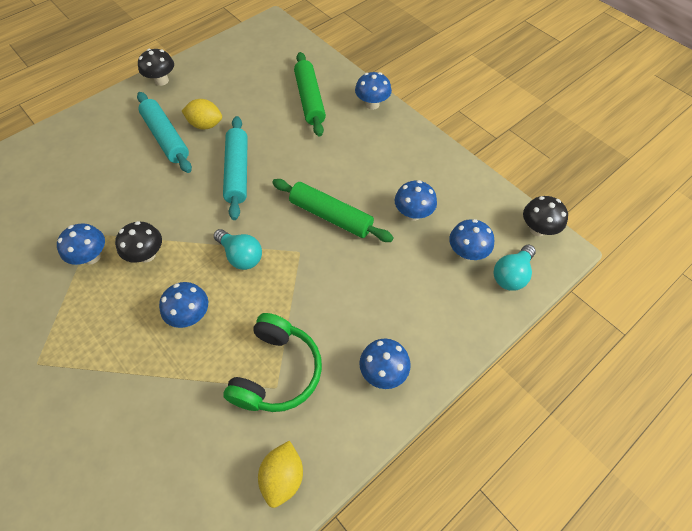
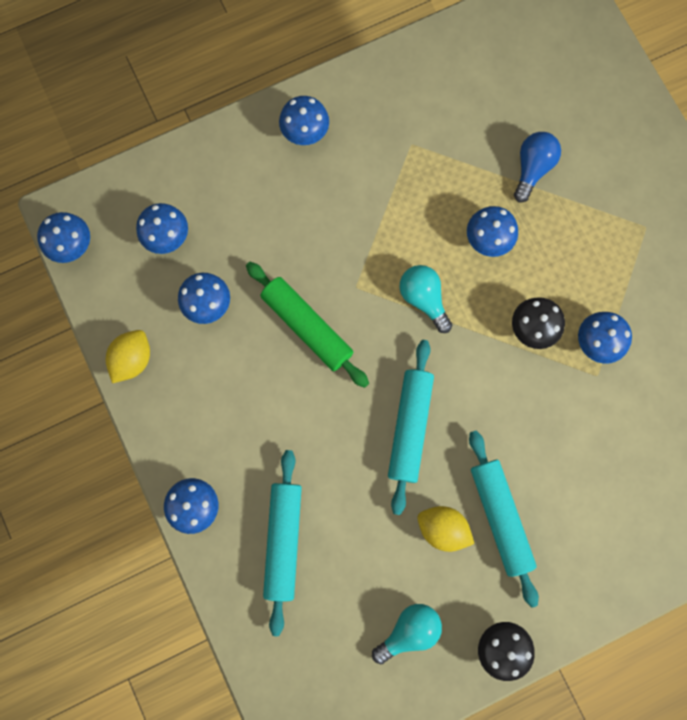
camera: 165 degrees left, 20 degrees up
(151, 393) = (532, 169): none -> blue light bulb
(276, 371) = (408, 159): green headphones -> none
(283, 477) = (420, 68): yellow lemon -> yellow lemon (133, 359)
(309, 99) = (283, 540): green rolling pin -> turquoise rolling pin
(511, 275) = (132, 198): turquoise light bulb -> turquoise light bulb (409, 630)
(537, 229) = (73, 246): black mushroom -> blue mushroom

